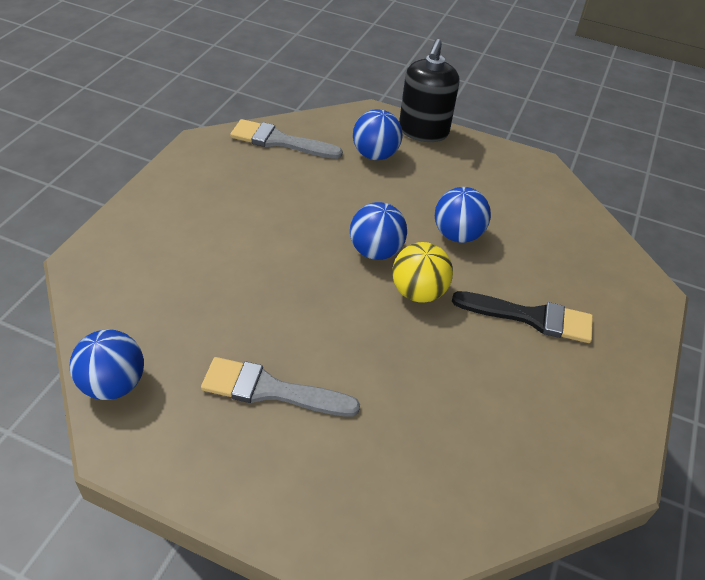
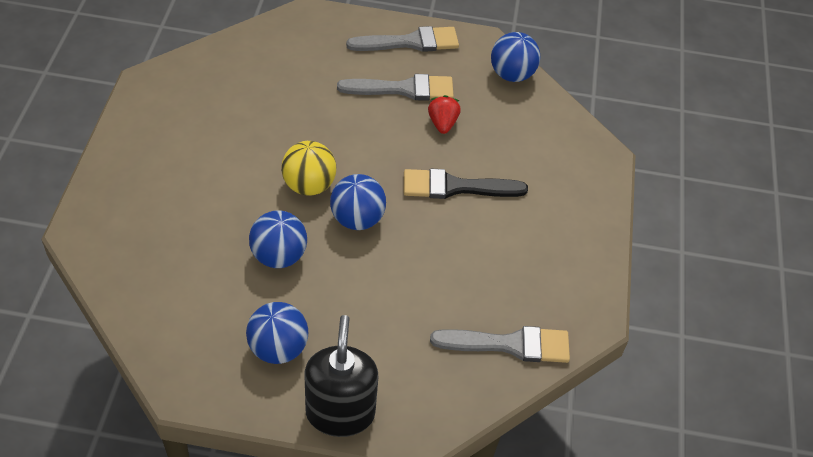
camera: 165 degrees right, 5 degrees up
(229, 469) = (409, 42): none -> grey brush
(242, 333) = (442, 123): none -> red strawberry
(375, 155) = (391, 351): blue ball -> blue ball (278, 348)
(530, 317) = (205, 181): black brush -> black brush (456, 187)

